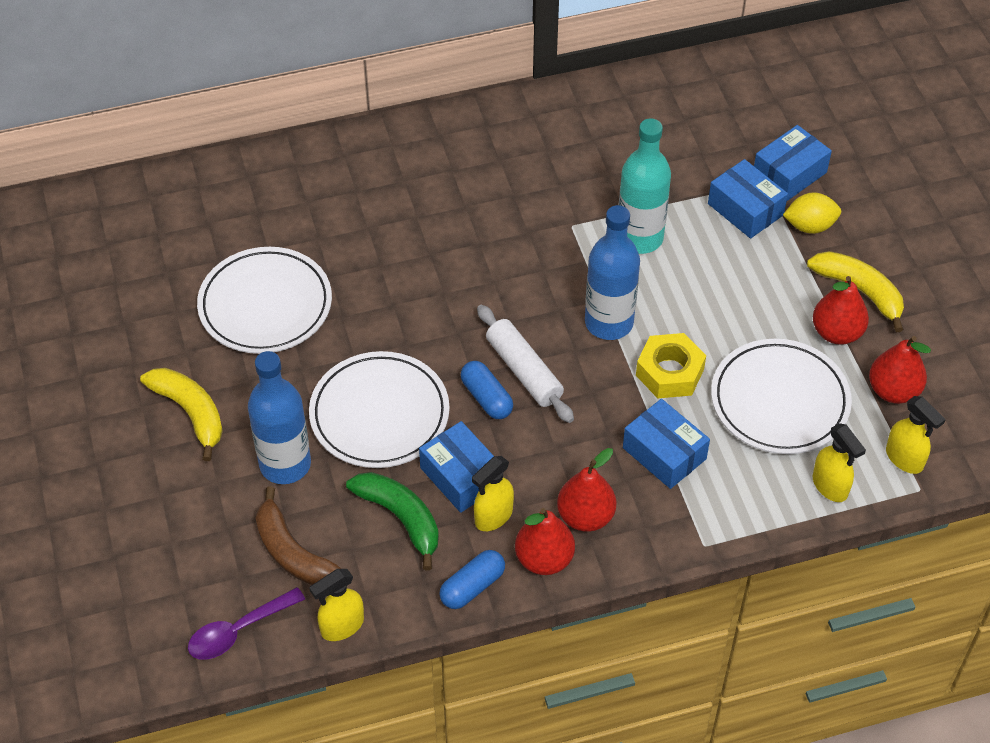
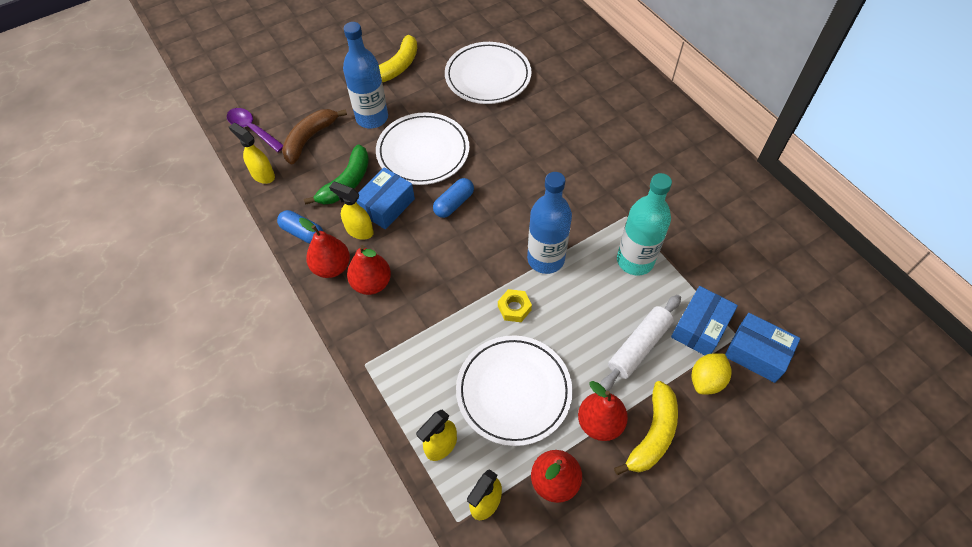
camera: 75 degrees right, 5 degrees up
(524, 371) = (483, 219): white rolling pin -> white rolling pin (639, 347)
(664, 453) = (439, 320): blue box -> none
(669, 372) = (514, 308): yellow nut -> yellow nut, size x0.62
(809, 226) = (706, 380): yellow lemon -> yellow lemon turned 60 degrees clockwise

